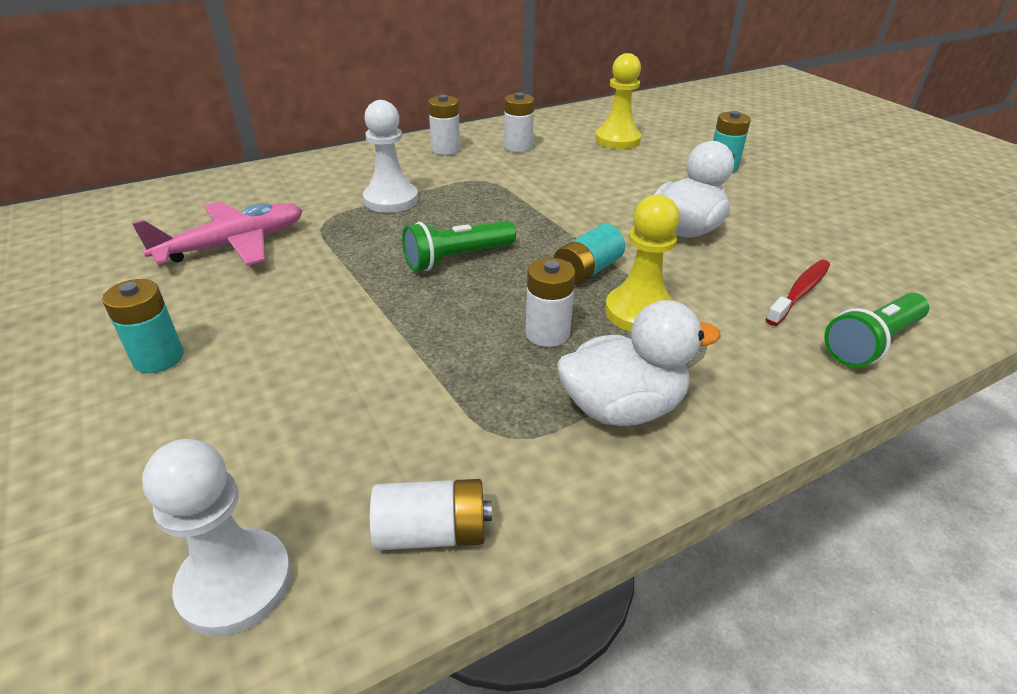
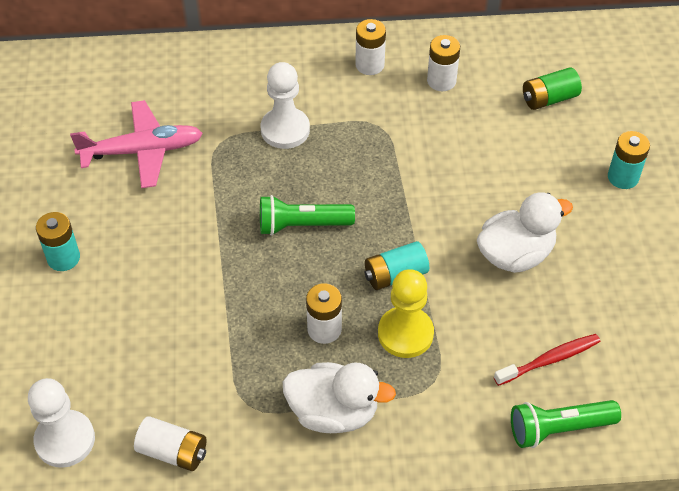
camera: 25 degrees right, 15 degrees up
(617, 140) = (549, 99): yellow pawn -> green battery

